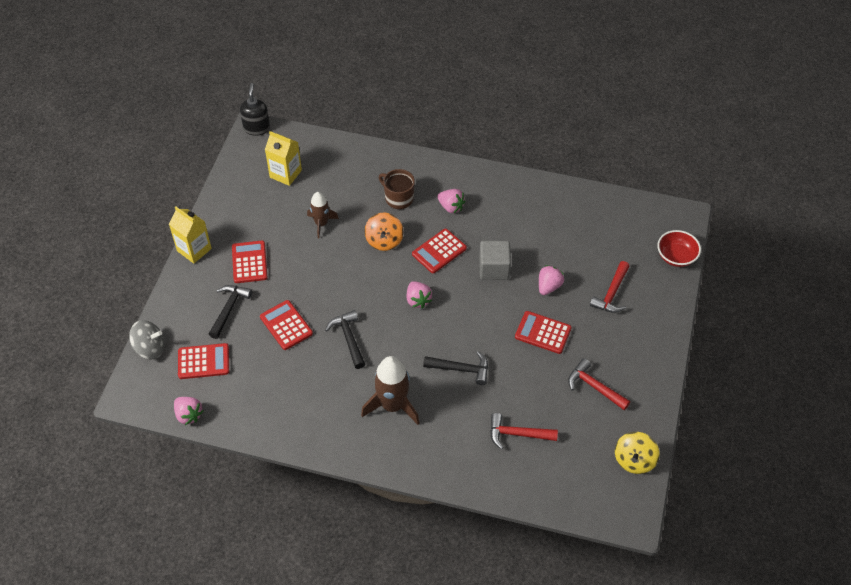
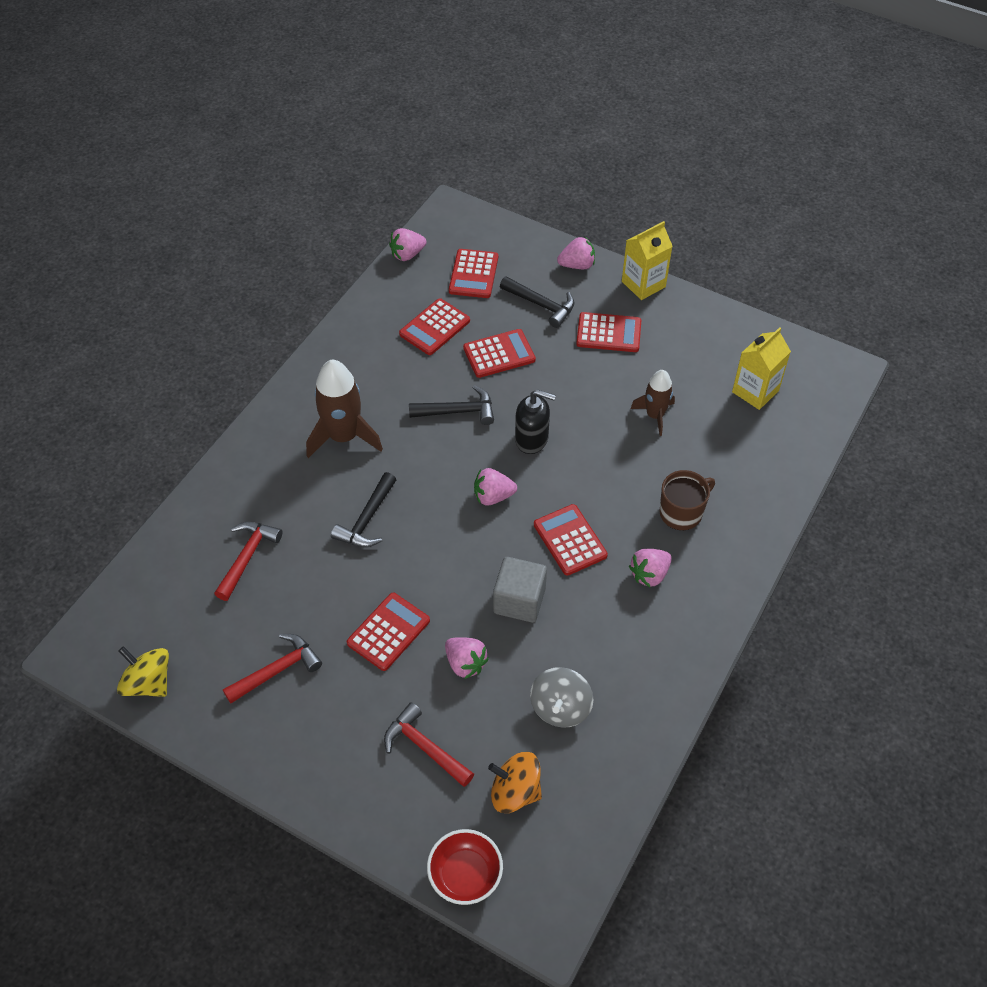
camera: 105 degrees right, 0 degrees up
(150, 348) = (508, 232): grey spinning top -> grey spinning top (560, 708)
(181, 294) = (577, 265): none -> pink strawberry
(256, 128) = (849, 372): black soap dispenser -> black soap dispenser (532, 439)
(268, 374) = (435, 327): none -> red calculator
(384, 240) = (606, 479): orange spinning top -> orange spinning top (515, 792)

